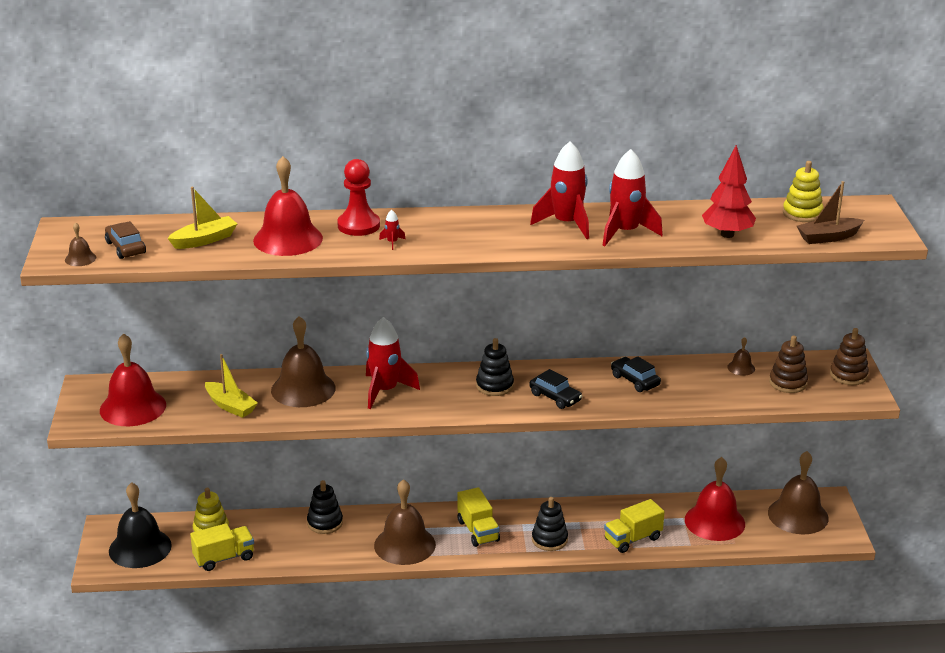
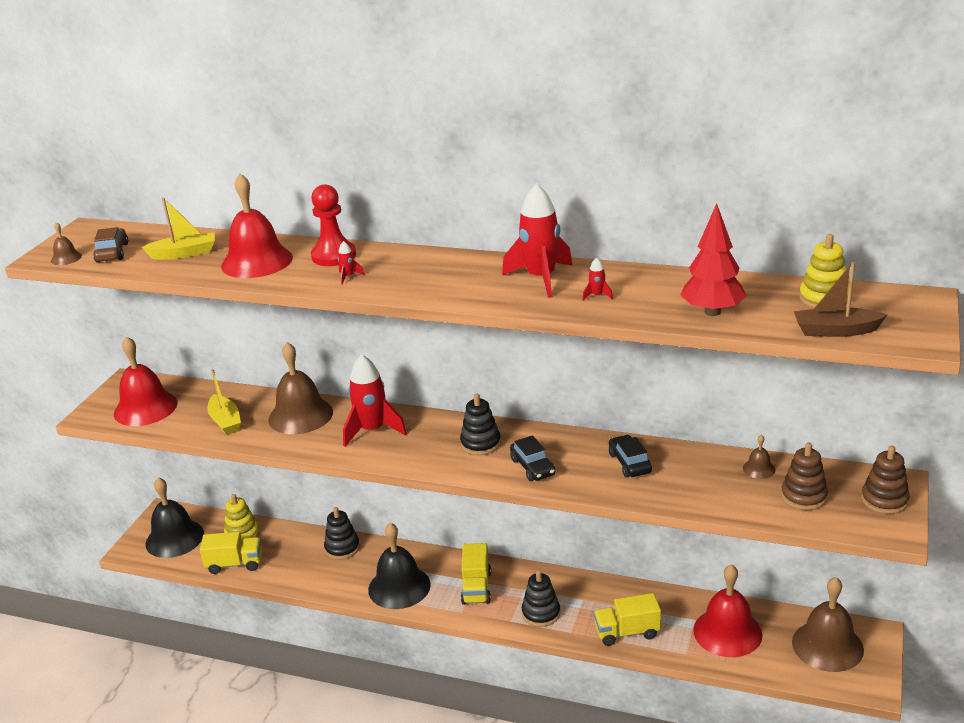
camera: 25 degrees right, 0 degrees up
(404, 545) = (399, 587): brown bell -> black bell
(625, 232) = (597, 295): red rocket -> red rocket, size x0.40

